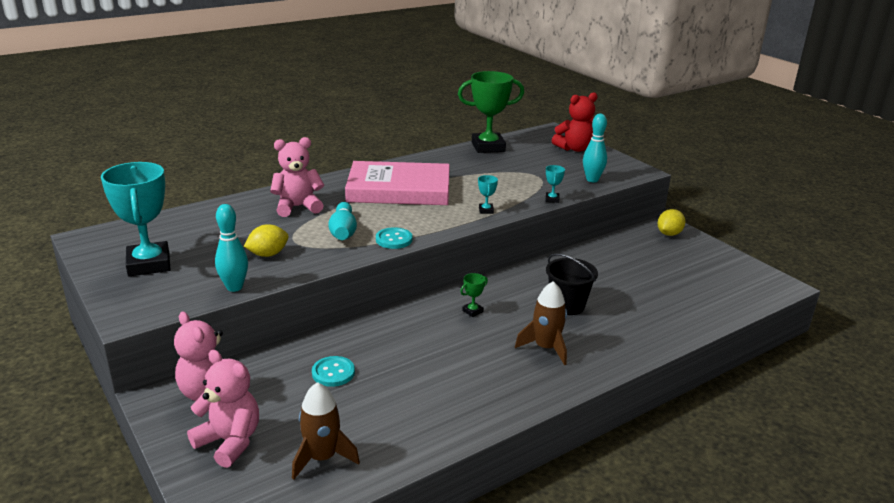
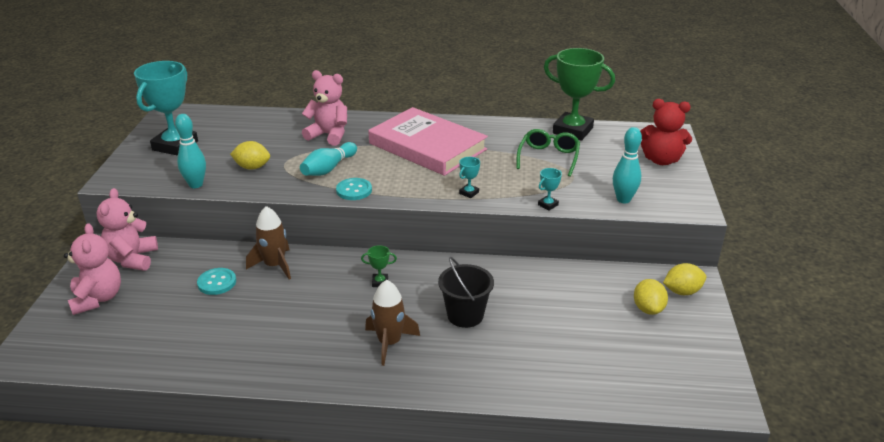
camera: 40 degrees right, 5 degrees up
(322, 458) = (127, 340): brown rocket -> brown rocket (275, 265)
(501, 169) = (548, 157): none -> green glasses
(666, 252) = (648, 309): none -> yellow lemon

